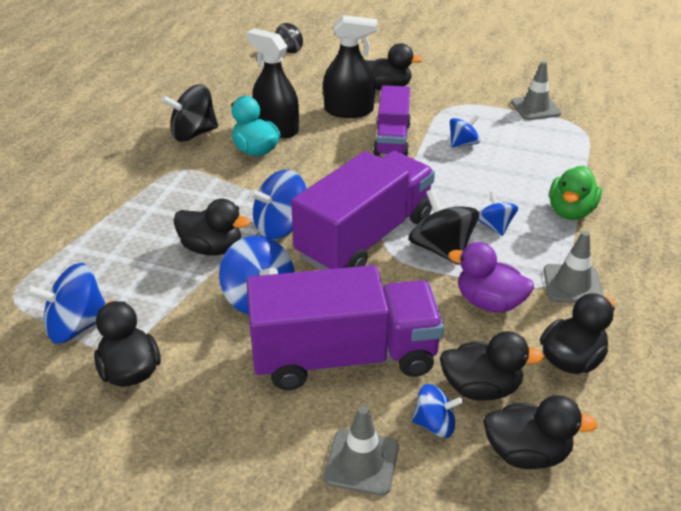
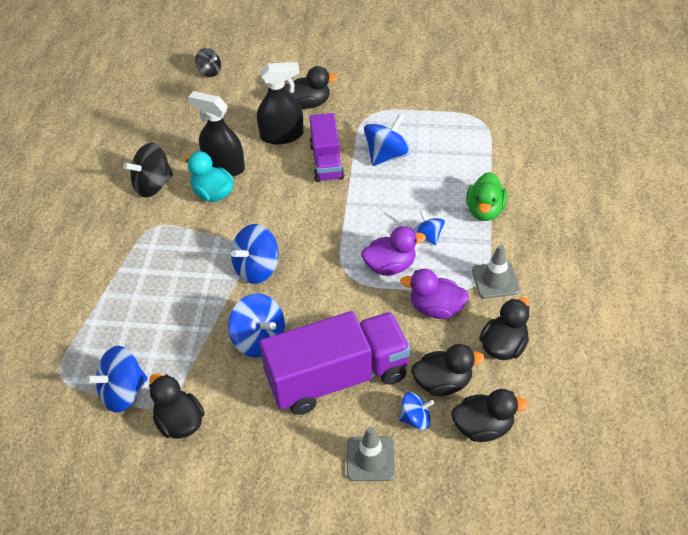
camera: 10 degrees left, 10 degrees up
(212, 248) = (207, 300): black duck -> none
(365, 237) = (327, 266): purple truck -> none
(441, 249) = (390, 266): black spinning top -> purple duck
(463, 143) = (387, 155): blue spinning top -> blue spinning top, size x1.67
(535, 108) = (440, 105): grey traffic cone -> none

